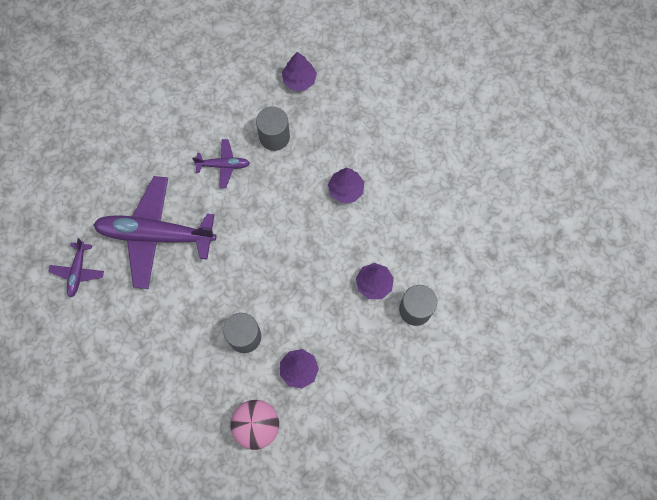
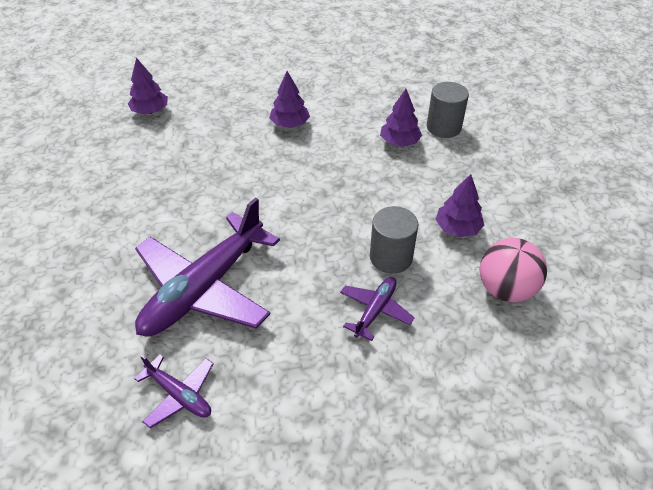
camera: 60 degrees left, 25 degrees down
(223, 165) = (180, 196): purple plane -> purple plane (375, 310)
(274, 137) = (189, 148): grey cylinder -> none

